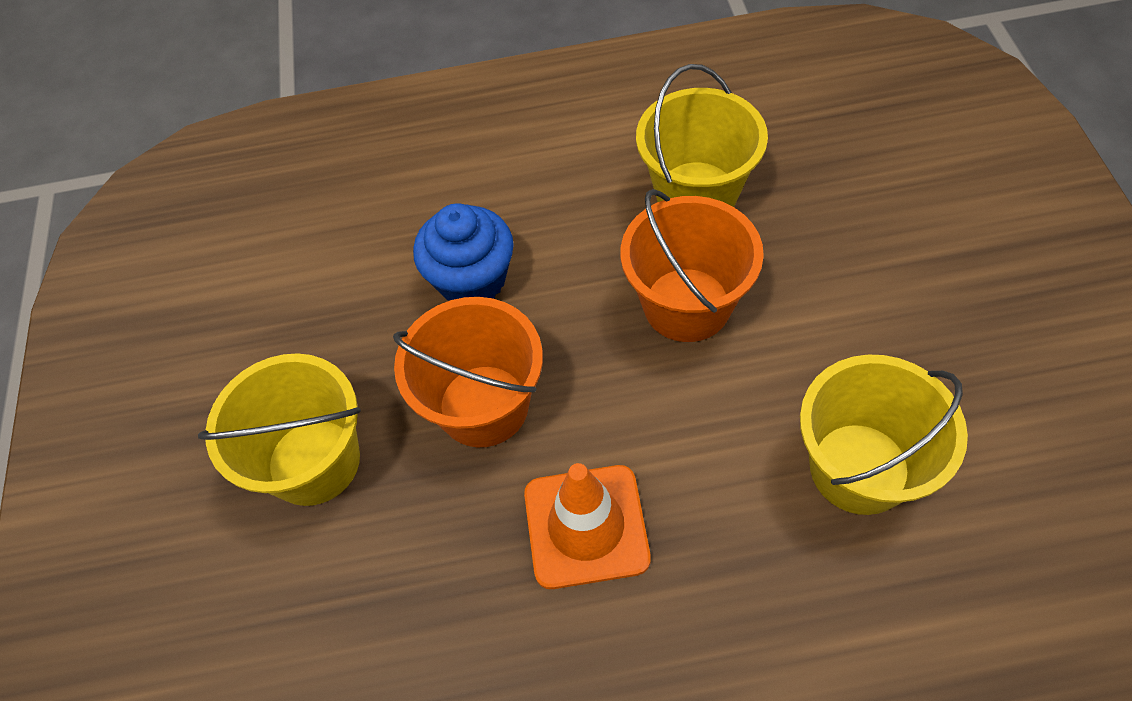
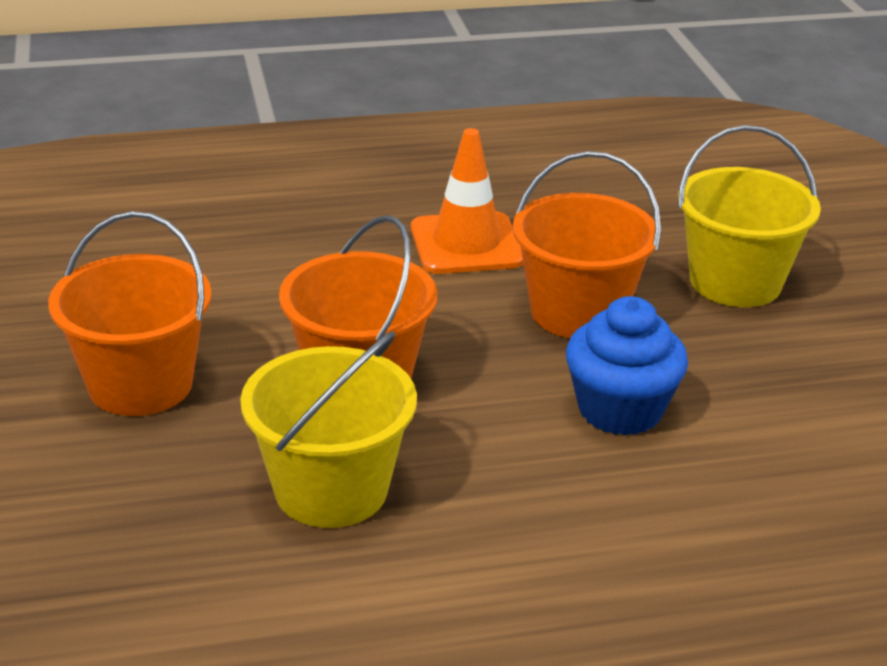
camera: 170 degrees right, 25 degrees down
(859, 468) = (214, 269): yellow bucket -> none
(874, 293) = (140, 384): none -> orange bucket

